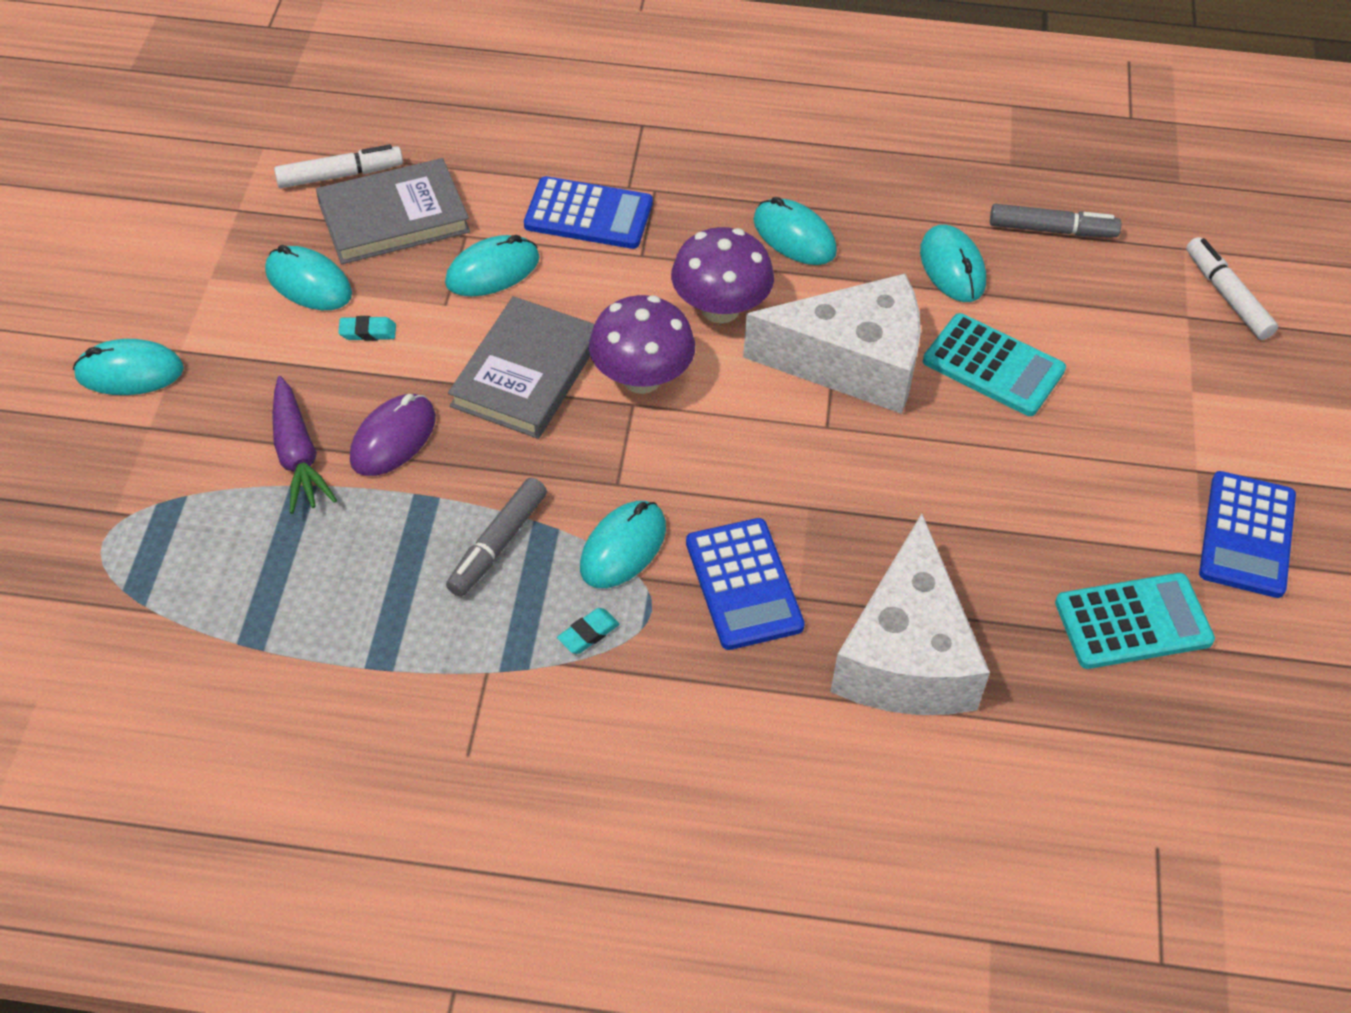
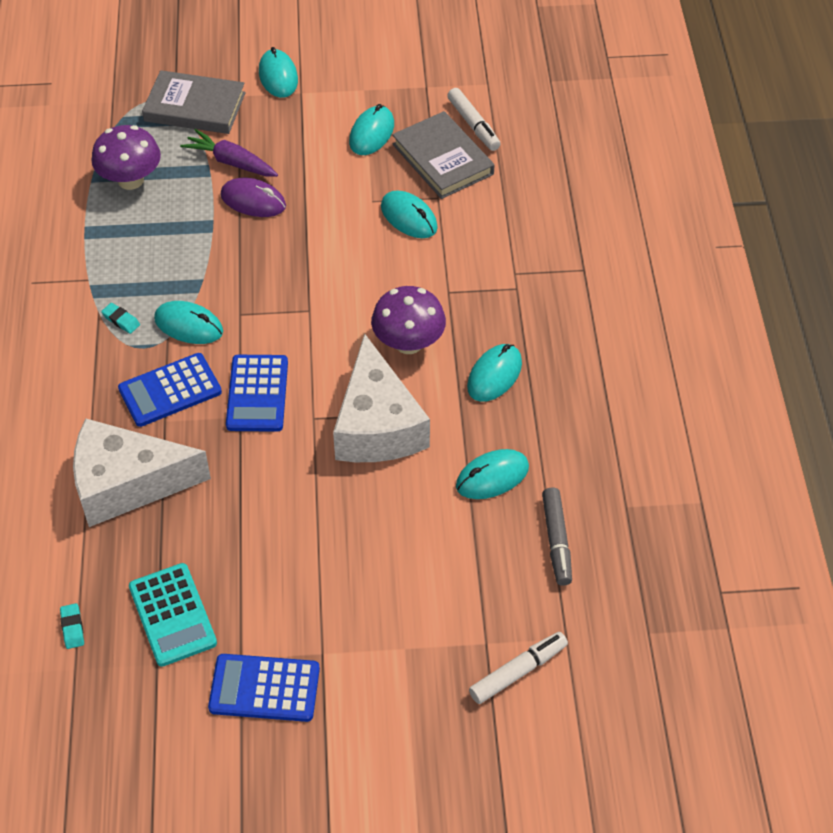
camera: 80 degrees right, 0 degrees up
(297, 455) = (231, 162): purple carrot -> purple carrot turned 60 degrees clockwise
(368, 332) = (337, 170): turquoise eraser -> turquoise eraser (72, 628)
(497, 544) = (181, 265): grey marker -> none
(526, 373) = (322, 252): grey book -> grey book (195, 107)
(588, 214) = (479, 256): blue calculator -> blue calculator (257, 394)
(641, 378) = (332, 311): purple mushroom -> purple mushroom (130, 180)
(993, 366) = (396, 512): turquoise calculator -> none

